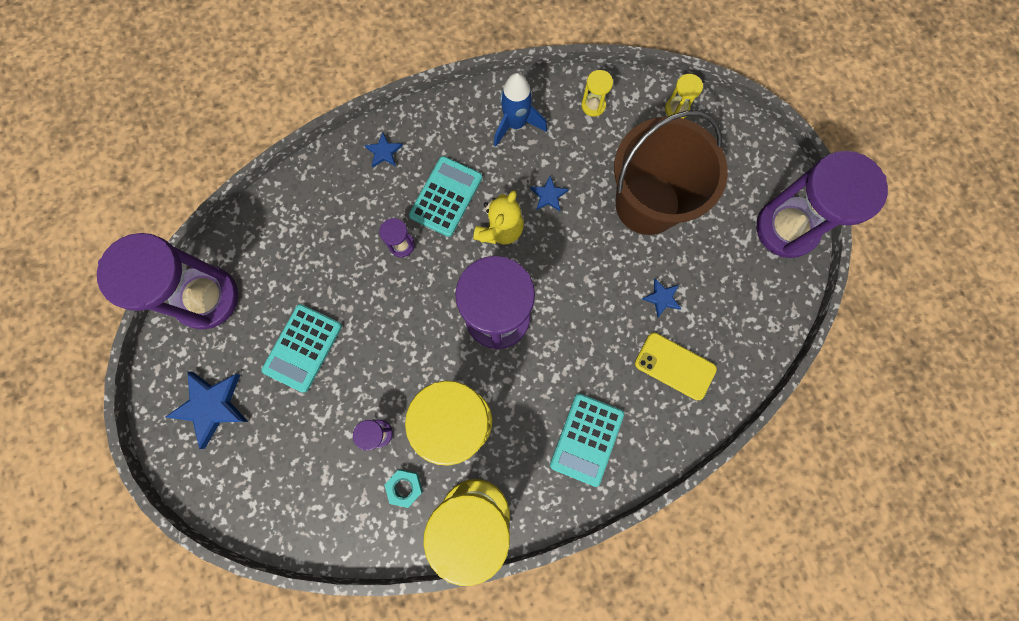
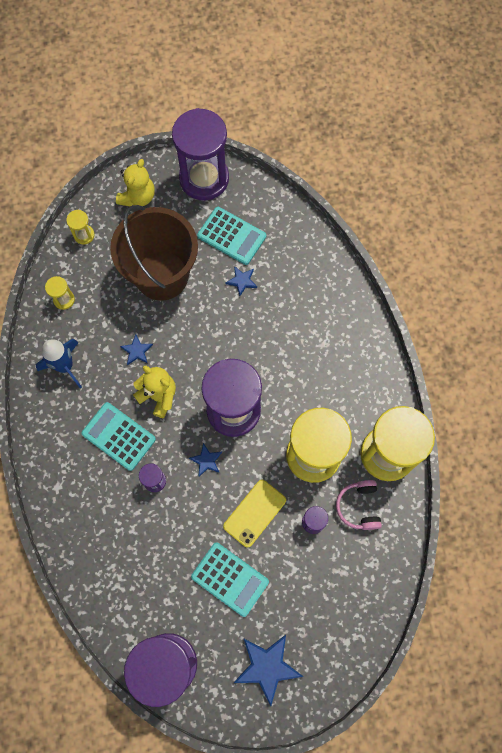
camera: 80 degrees left, 5 degrees down
(384, 152) = (64, 485): blue star -> blue star (206, 460)
(404, 487) = (359, 506): turquoise nut -> pink headphones
(586, 439) = (342, 359): turquoise calculator -> turquoise calculator (231, 236)
(675, 366) = (297, 283): yellow phone -> yellow phone (254, 513)
(741, 157) = (138, 197): none -> yellow teddy bear

